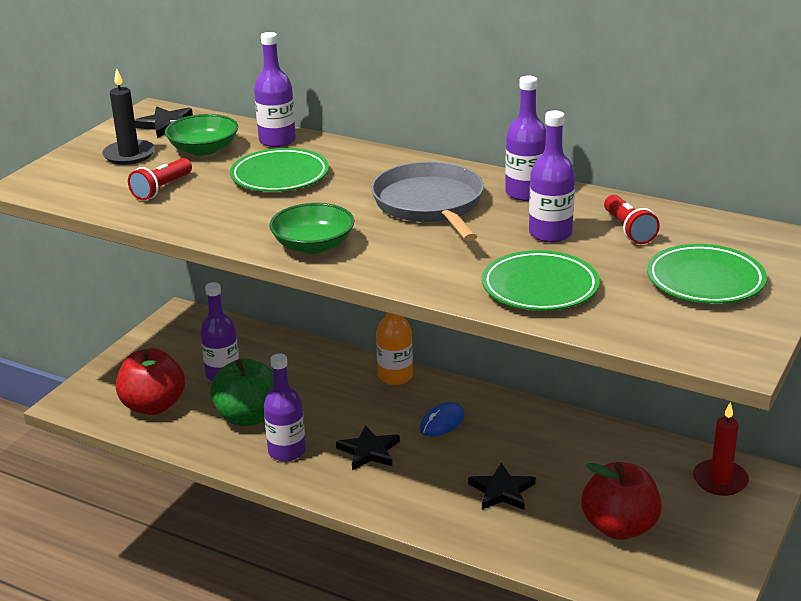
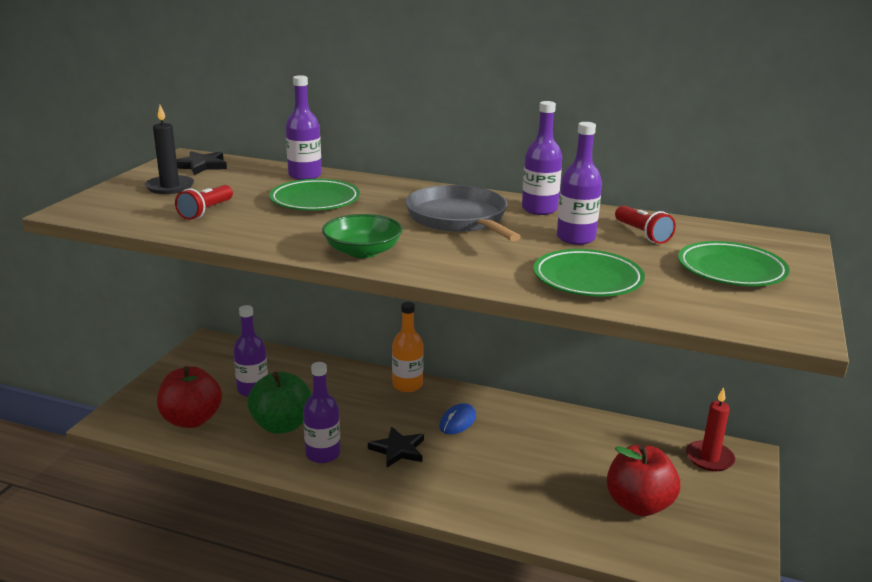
camera: 10 degrees left, 5 degrees down
(203, 149) = (239, 182): green bowl -> none
(502, 491) = (526, 478): black star -> none

